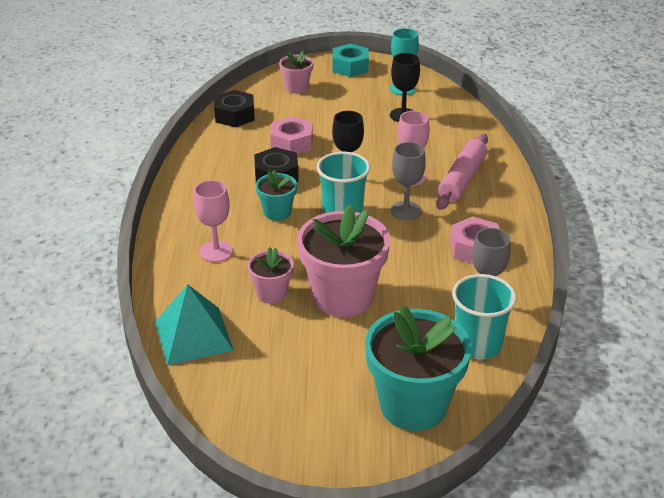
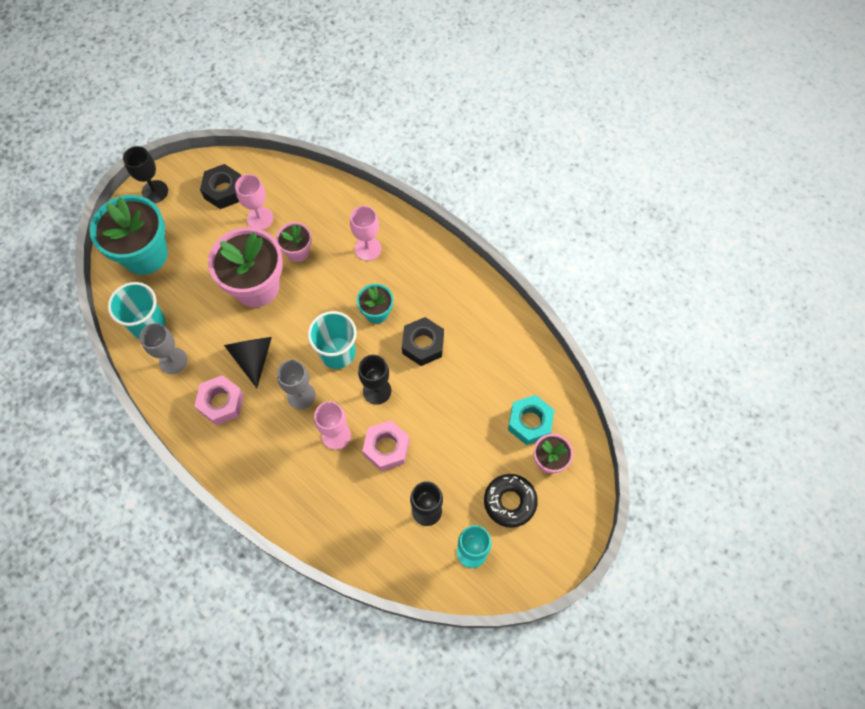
camera: 130 degrees right, 30 degrees up
(193, 335) = (301, 190): turquoise pyramid -> none
(235, 115) = (539, 377): black nut -> black nut (224, 191)
(264, 344) = (260, 218): none -> pink goblet
(292, 143) = (459, 388): pink nut -> pink nut (386, 448)
(328, 460) = (155, 191): none -> black goblet
(348, 89) = (510, 502): none -> black donut
(350, 67) = (552, 540): turquoise nut -> turquoise nut (530, 422)
(412, 256) = (253, 357): none -> black cone
(462, 179) = (299, 470): pink rolling pin -> none

